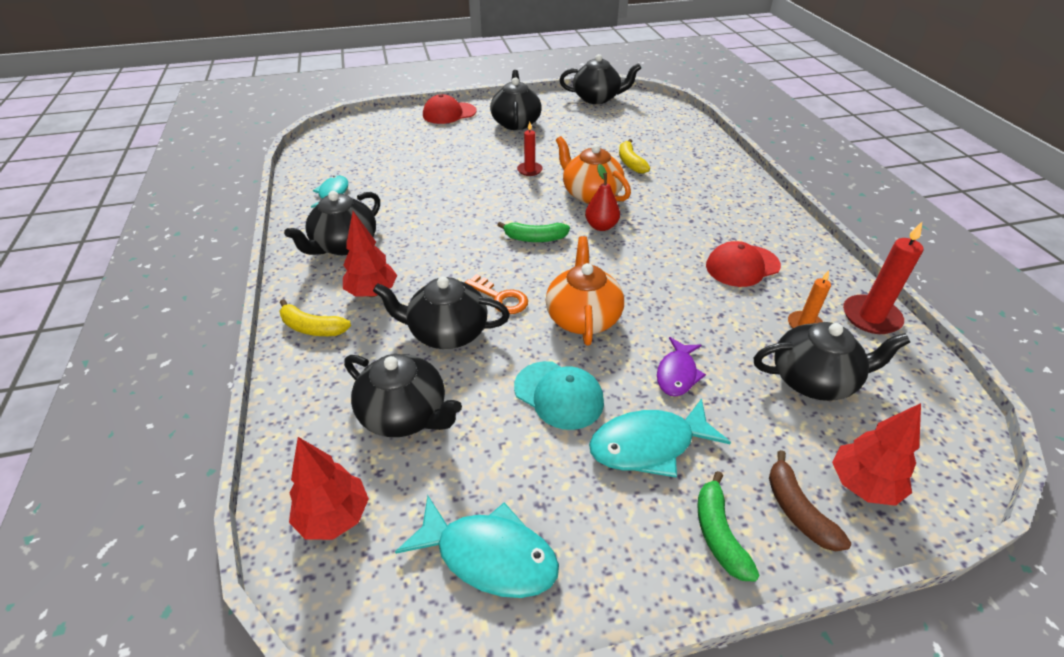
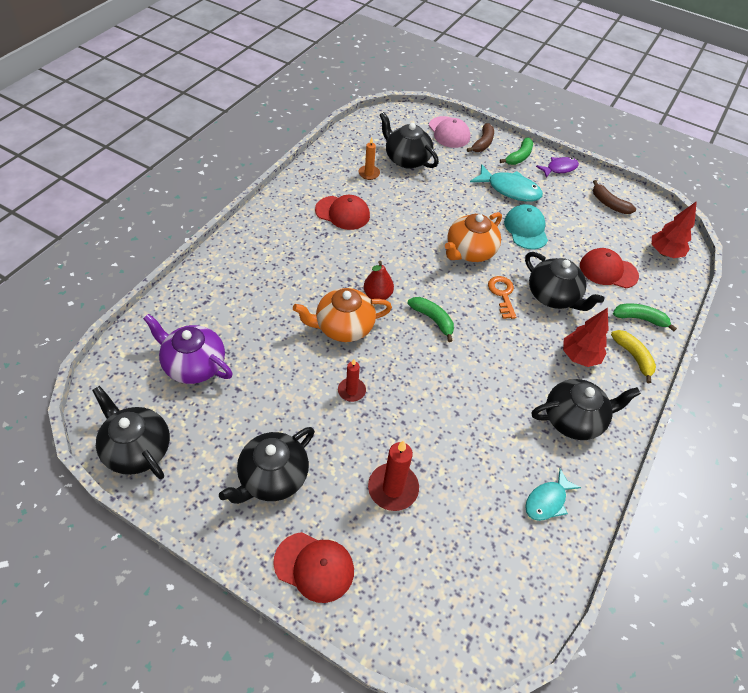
camera: 140 degrees left, 10 degrees up
(325, 376) = (640, 319): none -> green banana
(405, 414) = (608, 270): black teapot -> red cap
(489, 555) = (609, 204): turquoise fish -> brown banana
(590, 194) = (343, 327): orange teapot -> orange teapot turned 75 degrees clockwise
(630, 163) = (265, 333): yellow banana -> none
(637, 130) = (194, 365): none -> purple teapot
(677, 374) = (460, 199): purple fish -> purple fish (559, 168)
(862, 485) = (449, 132): red tree -> pink cap
(871, 317) = (333, 155): red candle -> red candle (393, 488)

